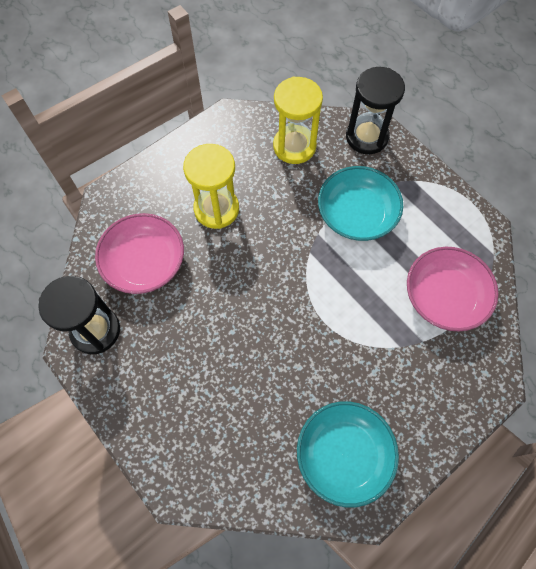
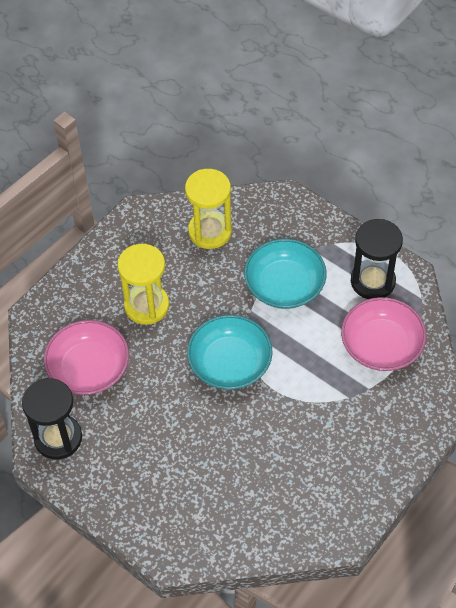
camera: 10 degrees left, 10 degrees down
(343, 455) = (314, 497): turquoise bowl -> turquoise bowl (230, 363)
(367, 137) = (280, 209): black hourglass -> black hourglass (372, 281)

